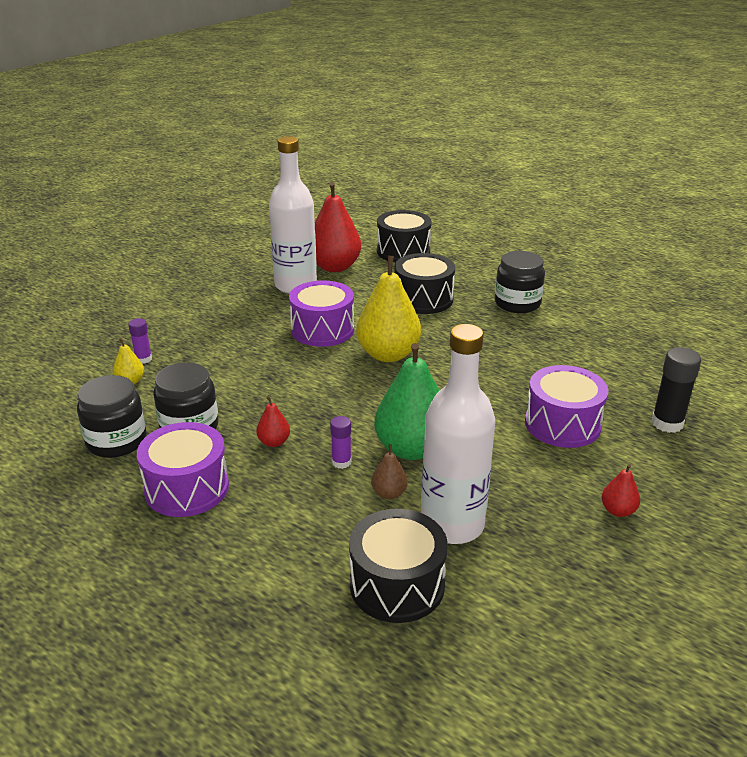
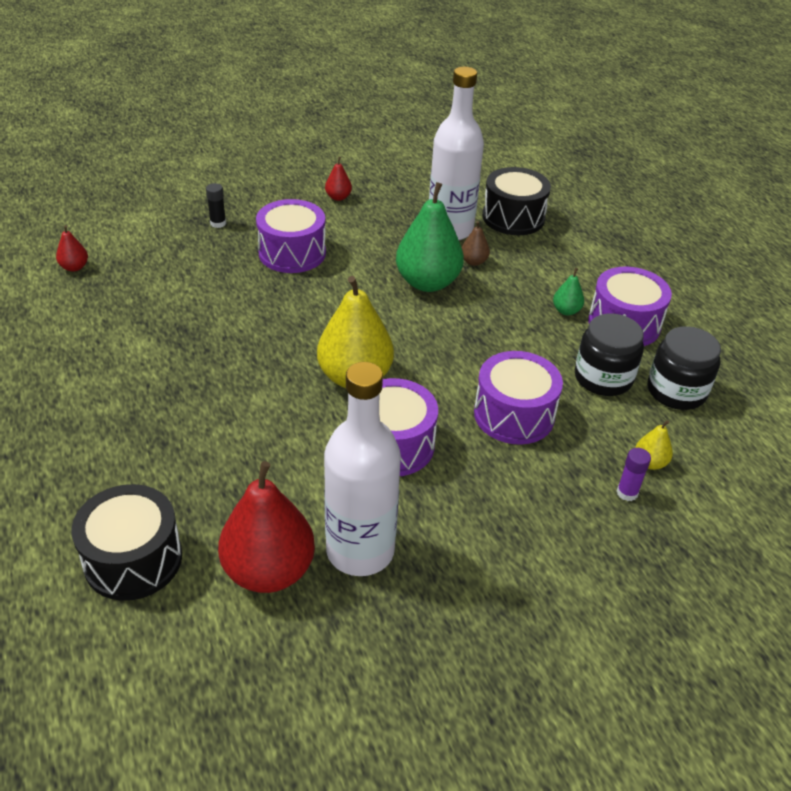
camera: 150 degrees left, 10 degrees up
(251, 374) = (514, 415): none -> purple drum
(254, 477) = (566, 311): none -> green pear
(274, 442) = (534, 332): red pear -> red pear (74, 267)
(341, 462) = (490, 295): purple glue stick -> none
(423, 299) = (229, 440): black drum -> none
(517, 303) = (138, 382): black jar -> none
(667, 423) = (218, 223): black glue stick -> black glue stick, size x0.59

